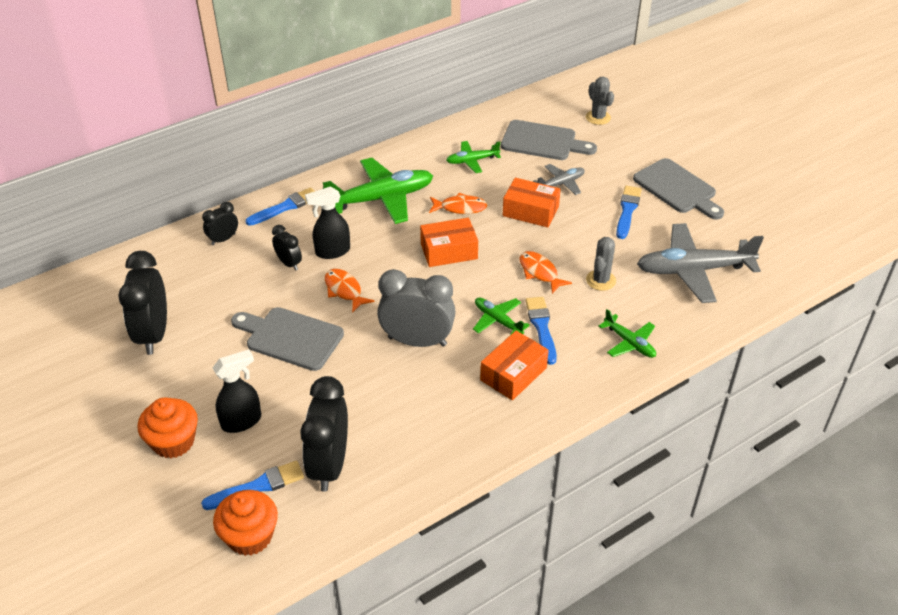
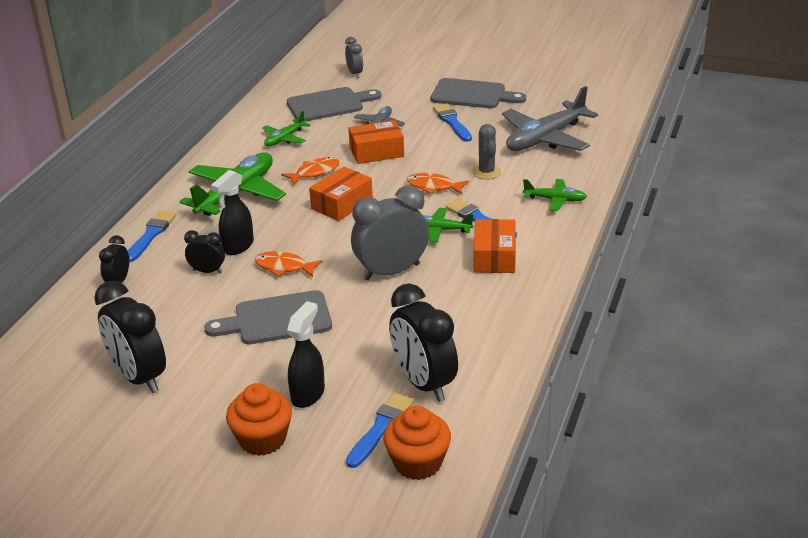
camera: 35 degrees left, 10 degrees down
(598, 117) = (355, 73): grey cactus -> grey clock

